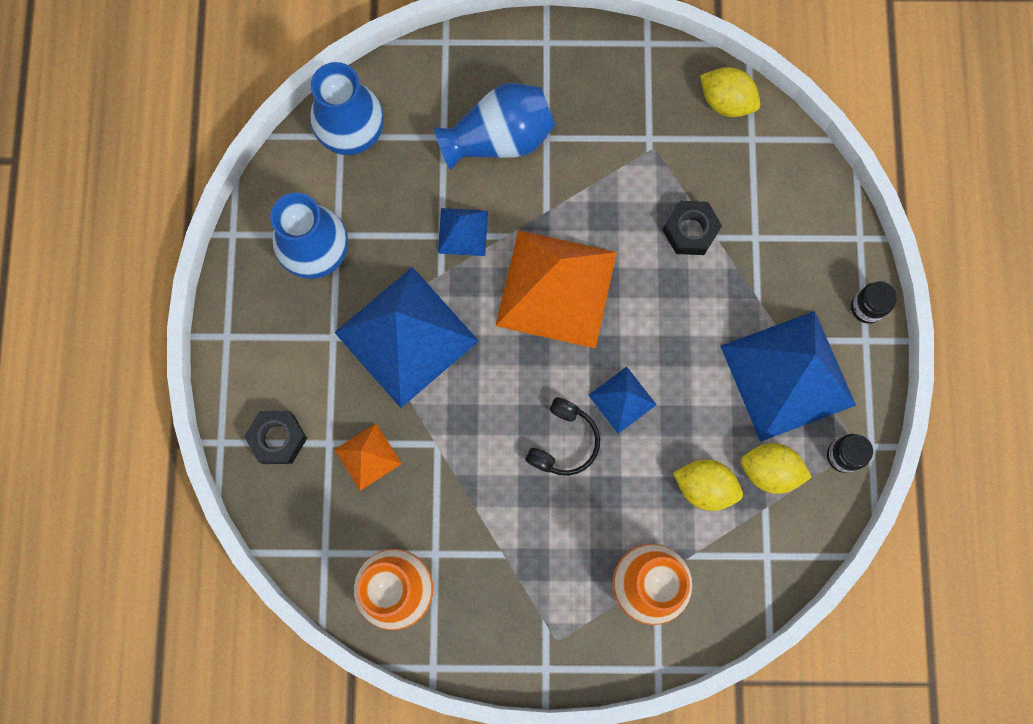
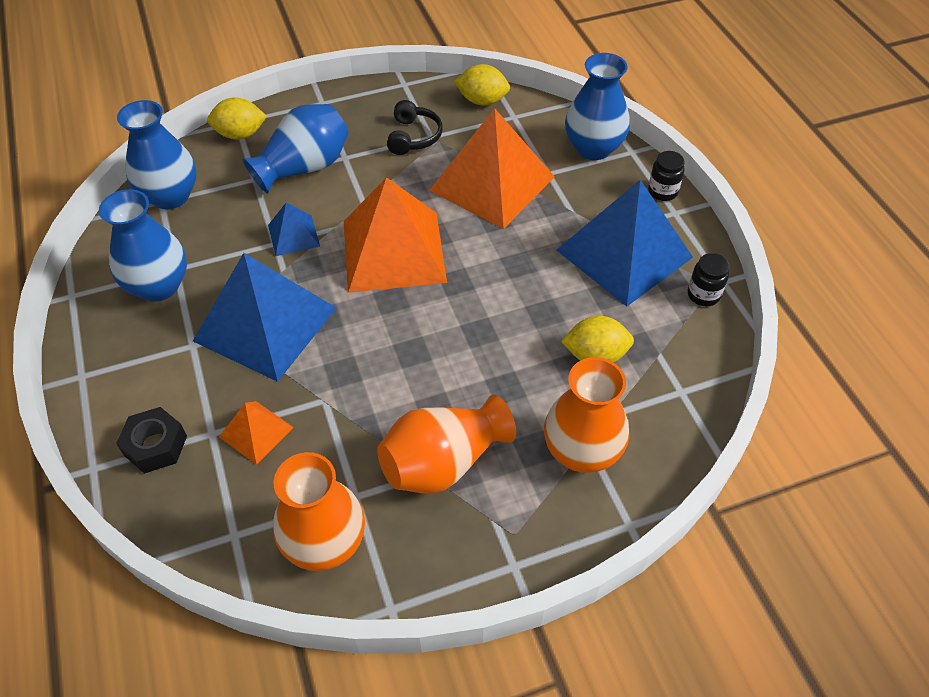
camera: 20 degrees left, 25 degrees down
(521, 549) = (443, 462): none -> orange vase
(564, 442) = (448, 360): black headphones -> black headphones (414, 137)
(622, 400) = (488, 312): blue pyramid -> none
(690, 231) = (492, 183): black nut -> orange pyramid
(769, 471) = (646, 325): yellow lemon -> yellow lemon (240, 134)
(820, 218) = (593, 148): none -> blue vase

